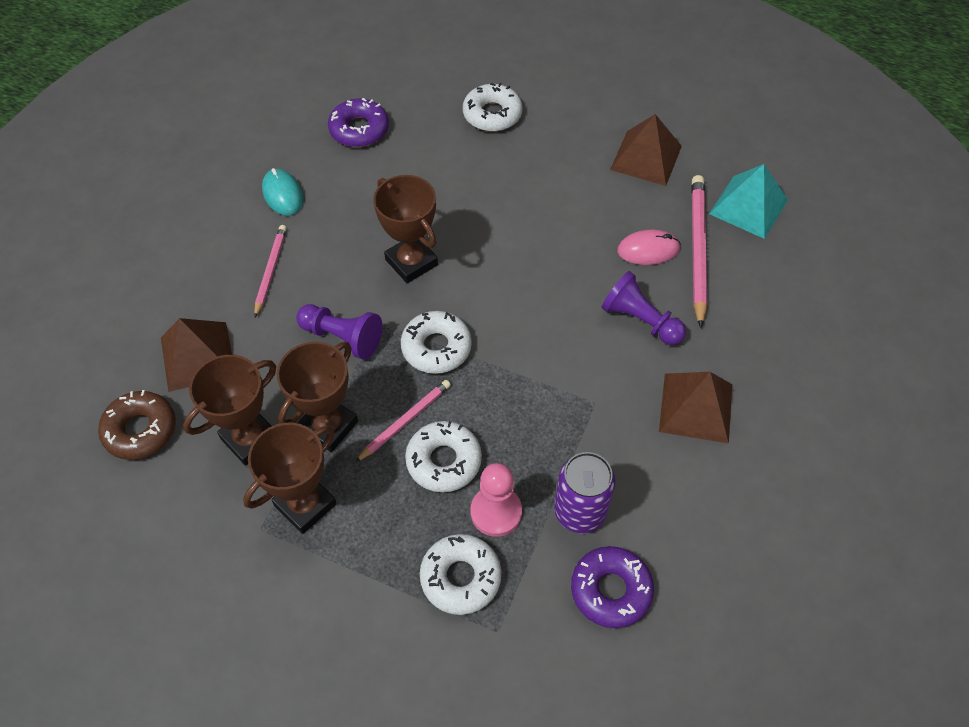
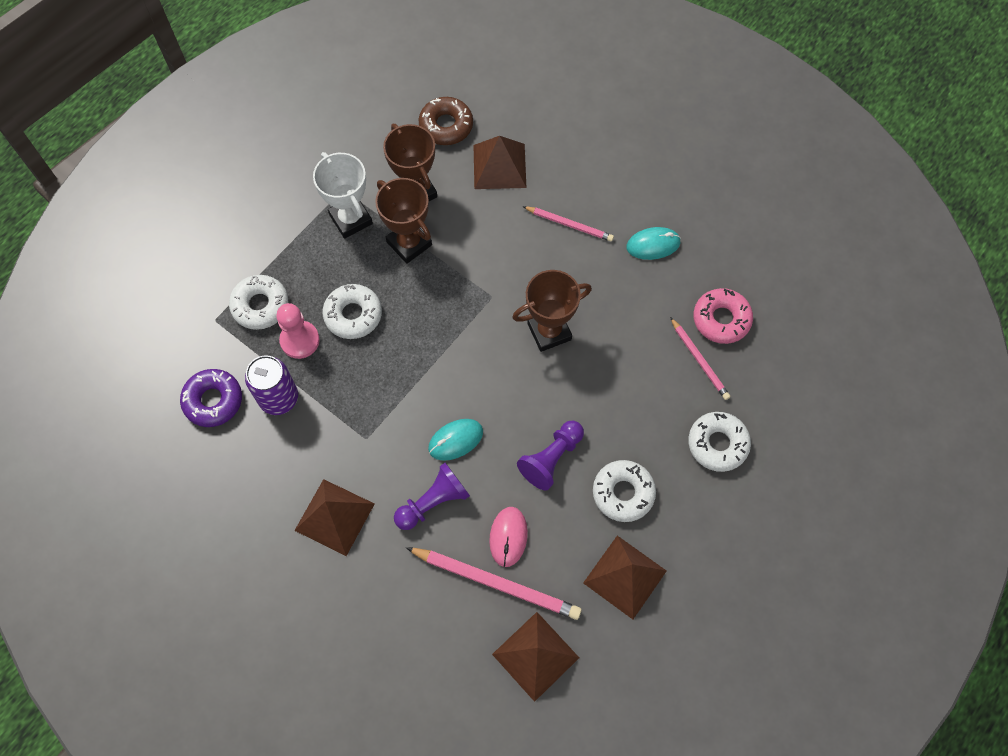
camera: 105 degrees right, 10 degrees up
(305, 504) = (351, 219): brown trophy -> white trophy
(342, 337) = (486, 266): purple pawn -> purple pawn (551, 459)
(359, 129) = (721, 319): purple donut -> pink donut
(405, 421) = (396, 295): pink pencil -> pink pencil (699, 360)
(436, 347) = (456, 332): white donut -> white donut (623, 493)
(565, 317) = (455, 440): none -> turquoise mouse
(748, 206) = (535, 656): turquoise pyramid -> brown pyramid

